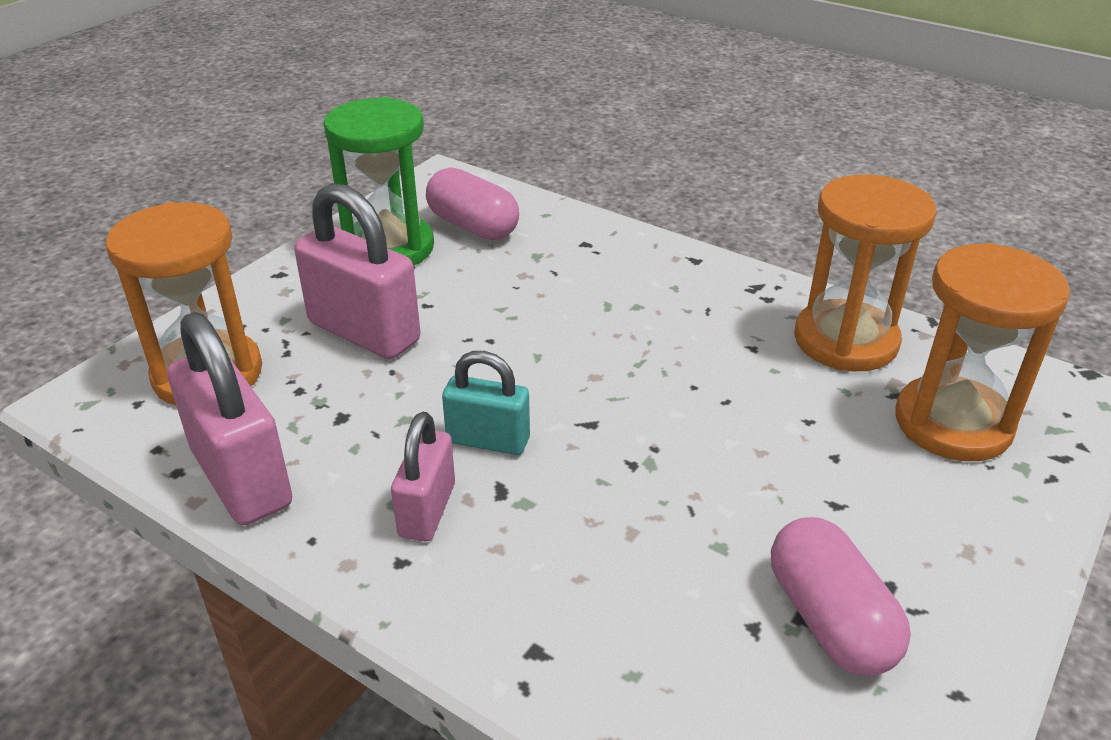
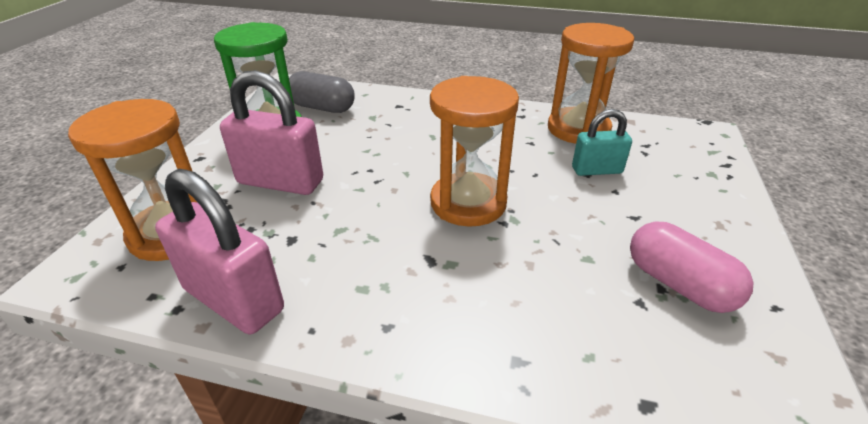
camera: 20 degrees left, 0 degrees up
(427, 510) = (387, 286): pink padlock -> none
(473, 226) = (322, 108): pink capsule -> grey capsule
(488, 440) = (404, 230): turquoise padlock -> turquoise padlock (597, 170)
(952, 423) = (662, 159): orange hourglass -> orange hourglass (468, 203)

